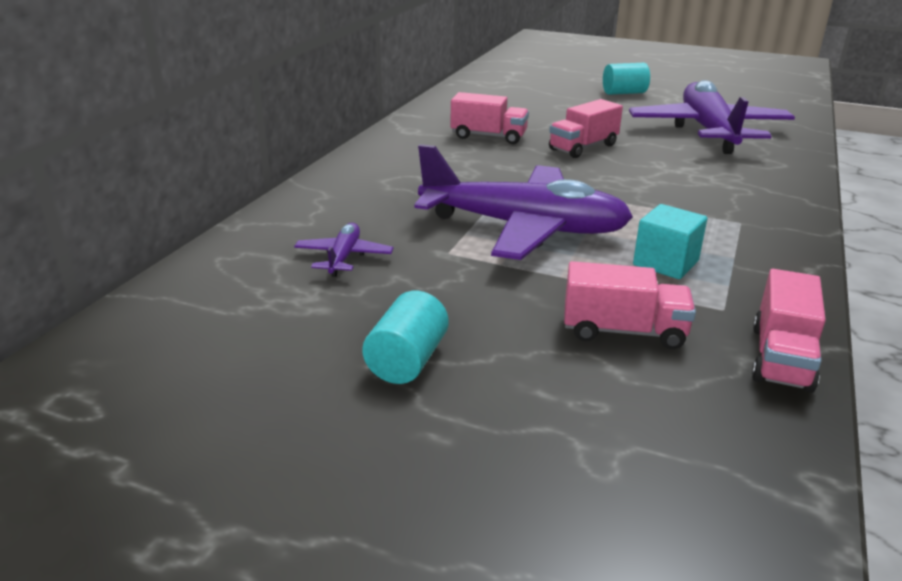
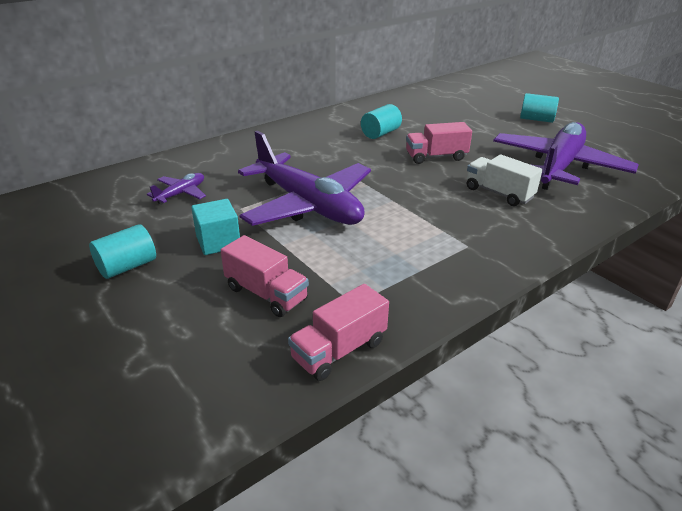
camera: 30 degrees right, 5 degrees up
(488, 136) = (380, 133): pink truck -> turquoise cylinder
(665, 263) = (364, 258): turquoise cube -> turquoise cube (218, 242)
(694, 167) = (499, 193): none -> white truck

